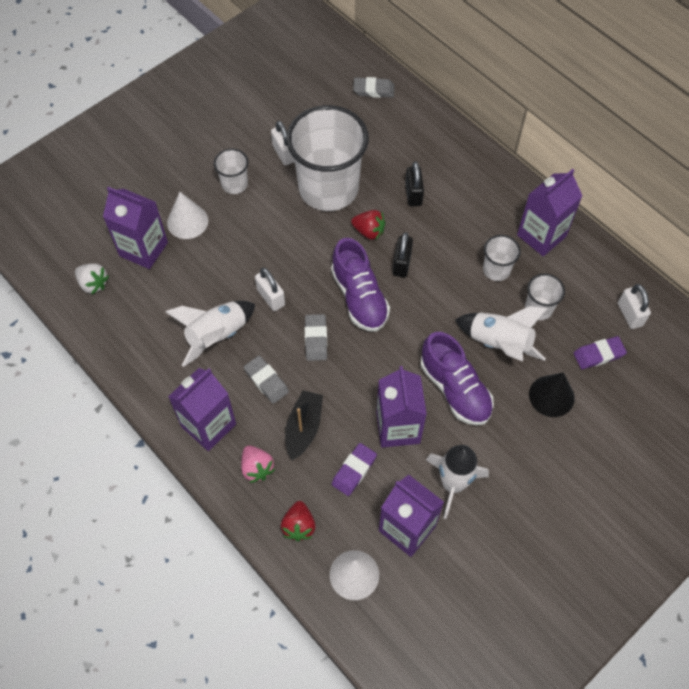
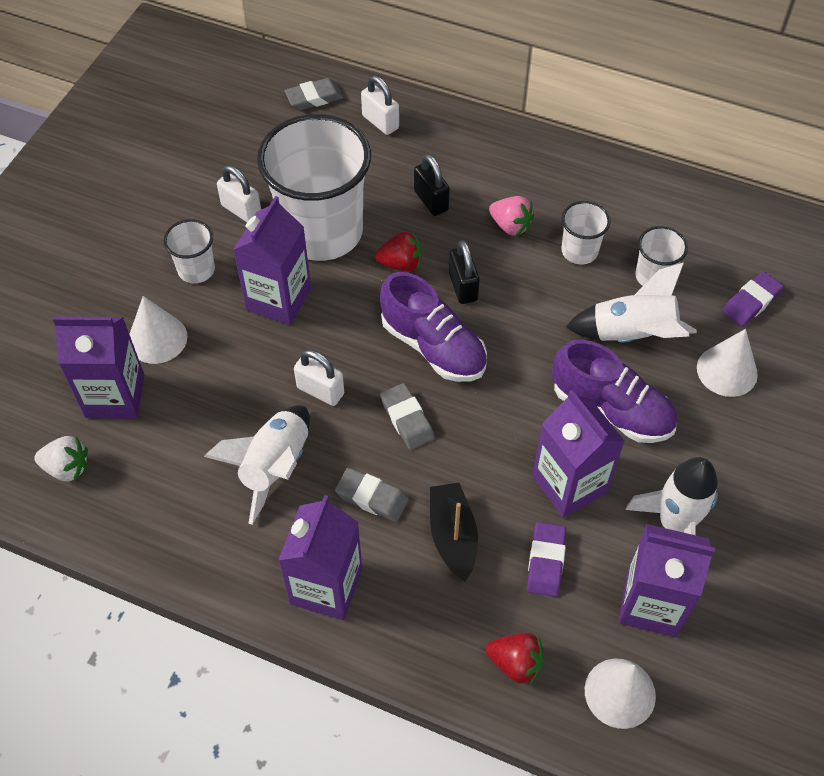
camera: 25 degrees left, 5 degrees down
(257, 468) = (420, 613): pink strawberry -> pink strawberry (510, 226)
(299, 526) = (515, 663): red strawberry -> red strawberry turned 45 degrees counterclockwise
(541, 235) = (608, 193): purple carton -> purple carton (278, 299)
(551, 396) = (727, 371): black cone -> white cone
(629, 314) = (758, 243): white padlock -> white padlock (380, 122)

